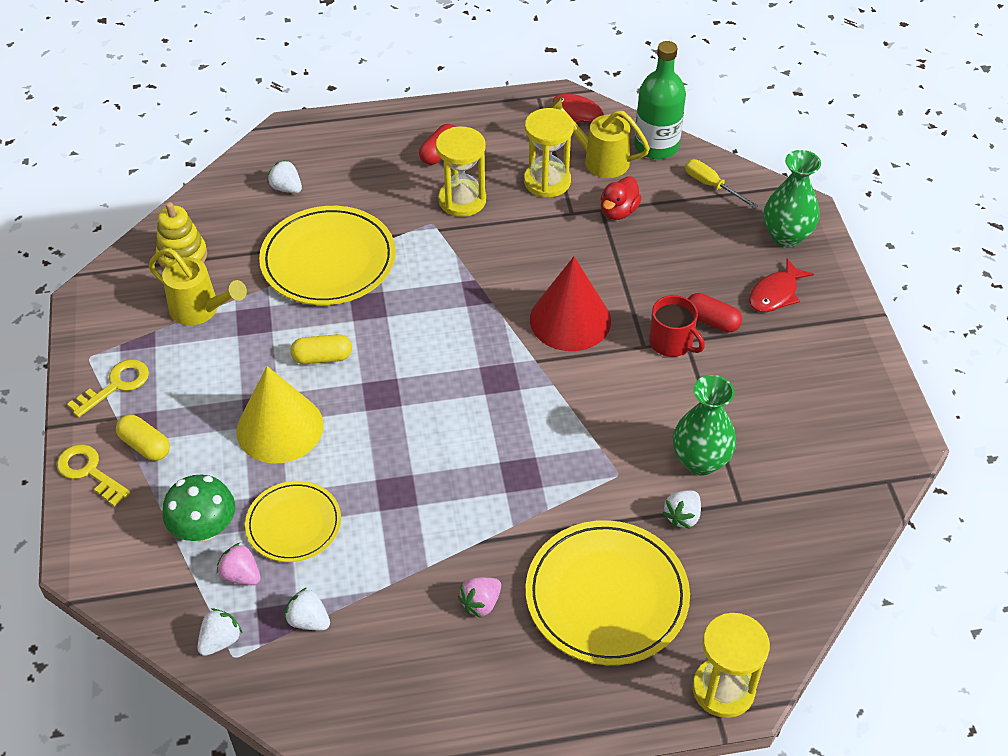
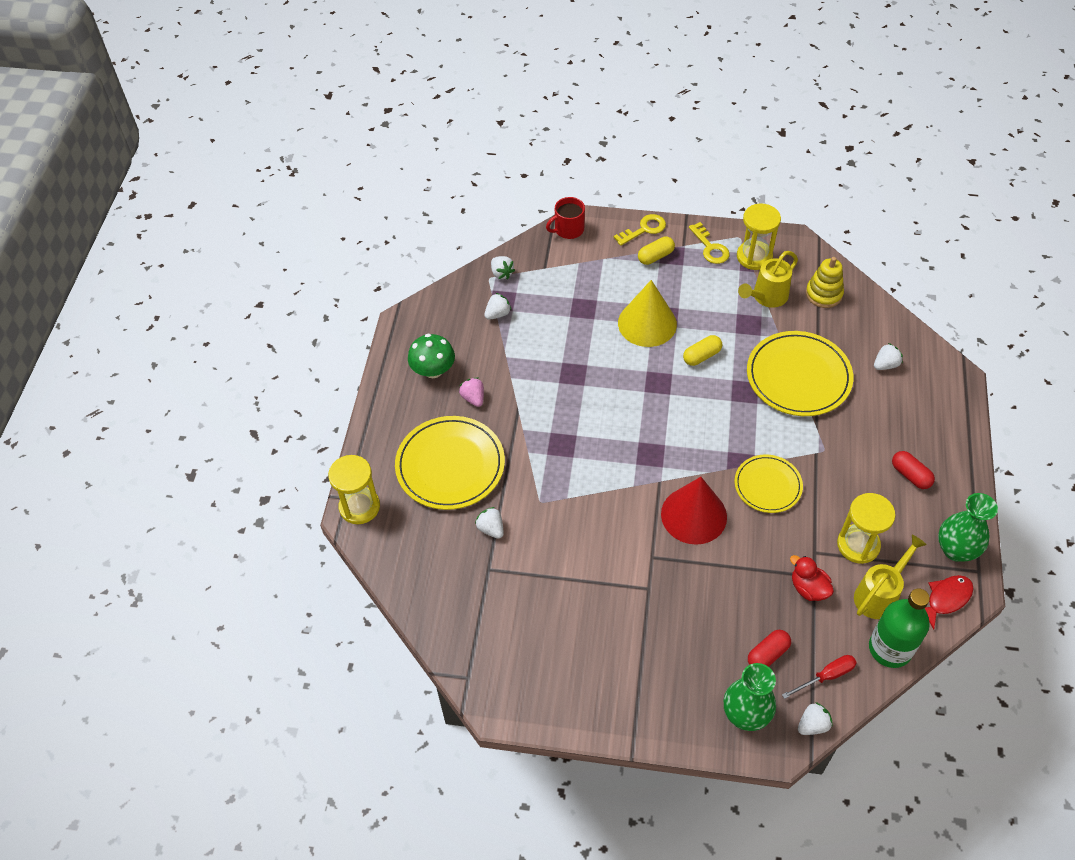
camera: 110 degrees right, 5 degrees up
(204, 528) = (582, 276): green mushroom -> green mushroom (433, 370)
(241, 575) = (541, 288): pink strawberry -> none
(293, 524) = (568, 318): yellow plate -> yellow plate (768, 485)
(322, 357) = (701, 356): yellow capsule -> yellow capsule turned 45 degrees clockwise
(462, 200) = (847, 477): yellow hourglass -> yellow hourglass (754, 257)
(672, 342) = (649, 577): red mug -> red mug (568, 229)
(700, 461) = (532, 556): green vase -> green vase (956, 549)
(711, 185) = (826, 676): yellow screwdriver -> red screwdriver
(711, 321) = (663, 615): red capsule -> red capsule (767, 654)
(768, 188) = (812, 725): none -> white strawberry
(775, 294) = (679, 676): red fish -> none

